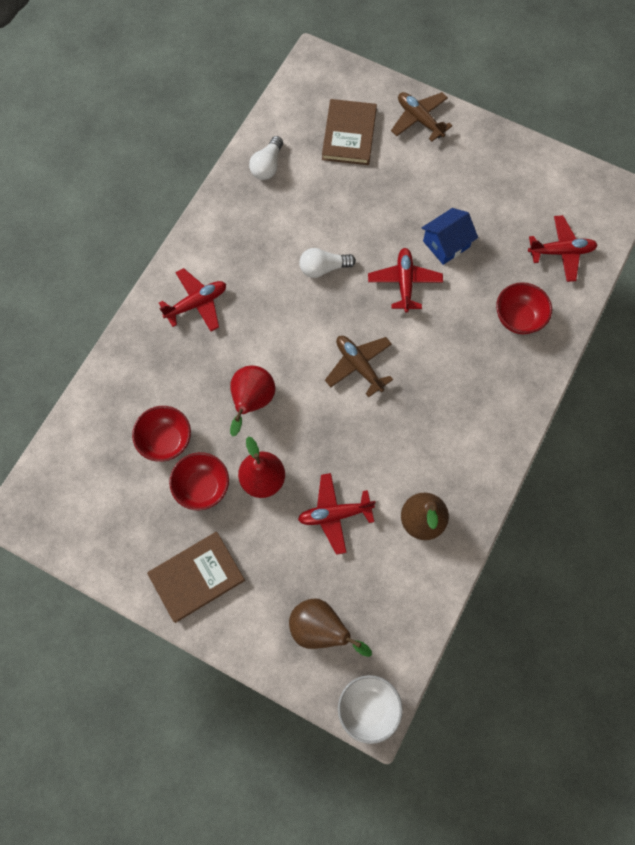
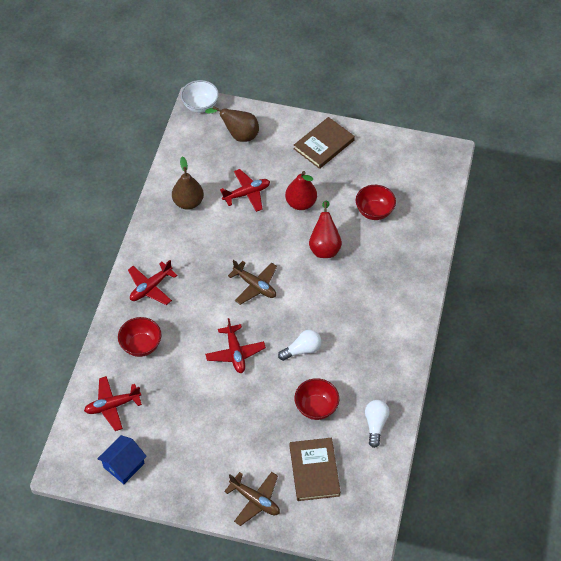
camera: 165 degrees right, 15 degrees down
(197, 303) = (389, 302): red plane -> red plane (150, 287)
(202, 487) = (339, 191): red bowl -> red bowl (316, 407)
(446, 244) = (208, 391): blue house -> blue house (124, 465)

